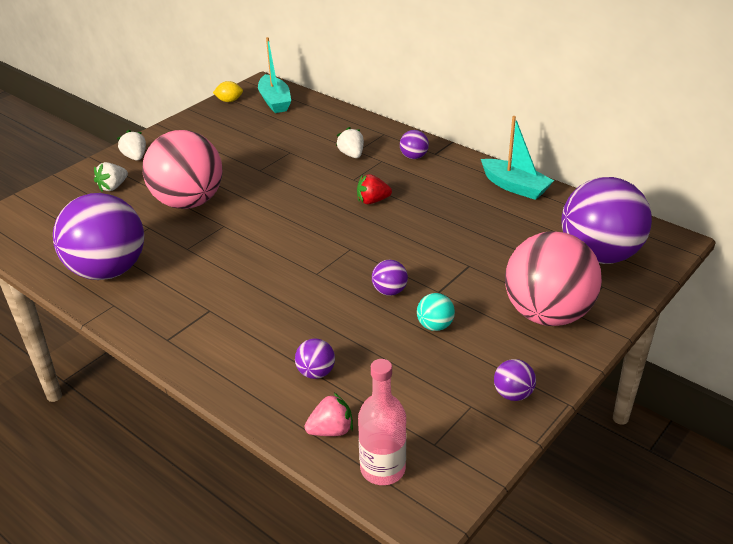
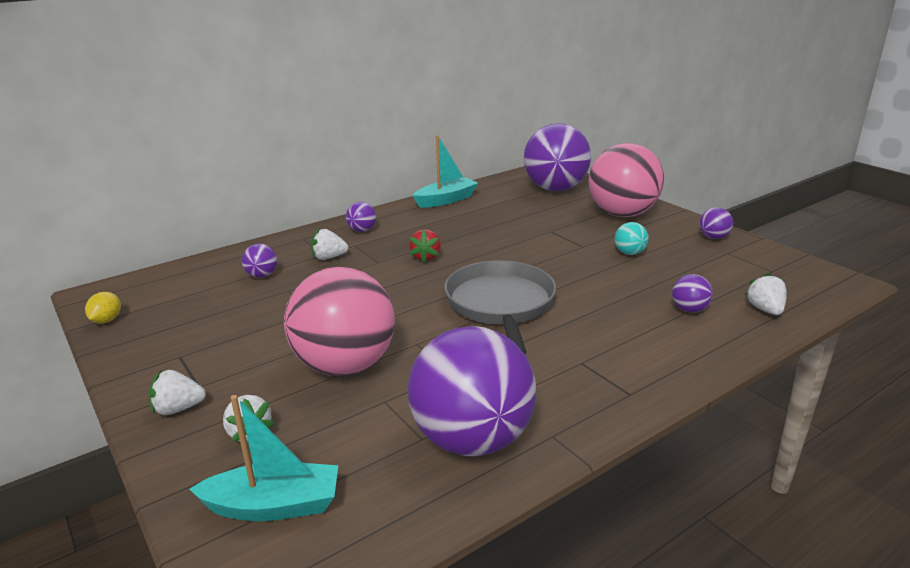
camera: 75 degrees left, 10 degrees down
(275, 101) = (153, 289): turquoise boat -> turquoise boat (274, 506)
(293, 256) = (501, 305): none -> grey pan
(331, 430) = (765, 310): pink strawberry -> white strawberry
(382, 469) = (805, 293): pink bottle -> none
(389, 291) = (577, 265): purple ball -> purple ball (262, 275)

